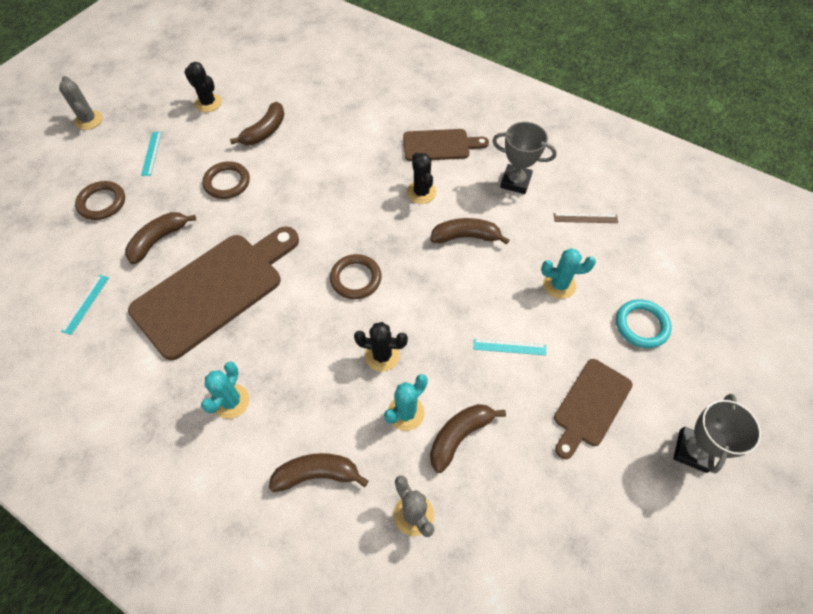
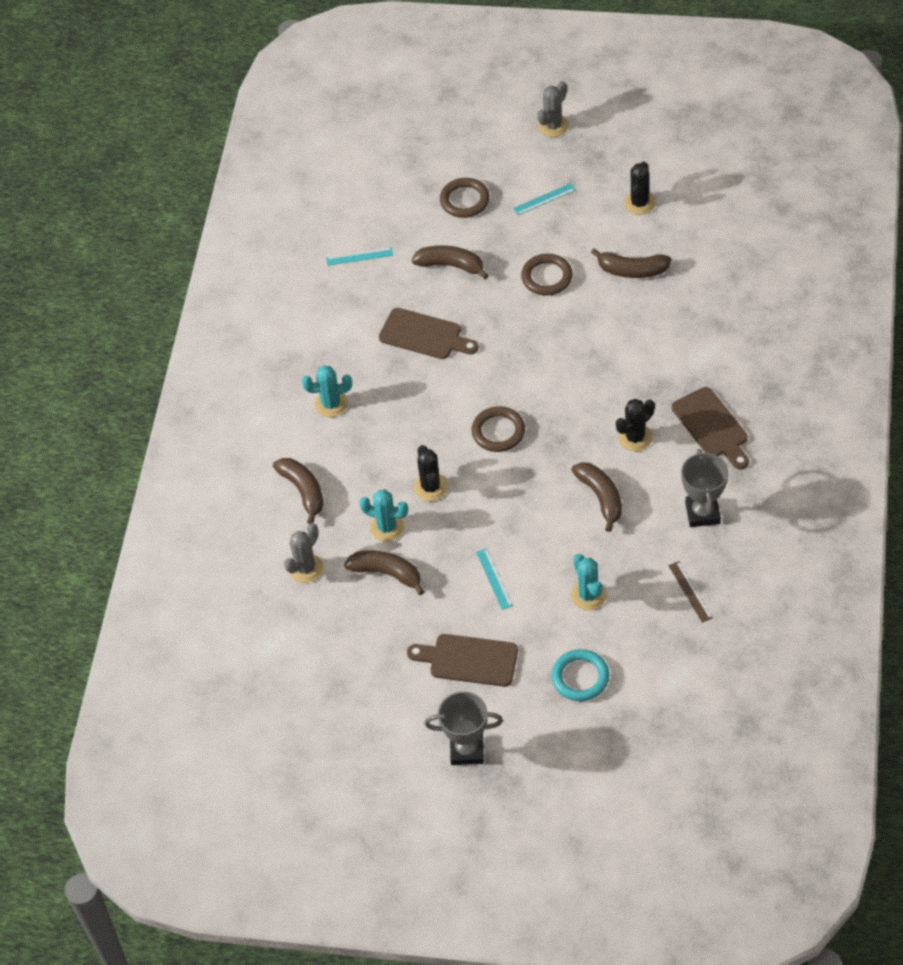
camera: 70 degrees right, 5 degrees down
(214, 290) = (424, 335): brown cutting board -> brown cutting board, size x0.56

